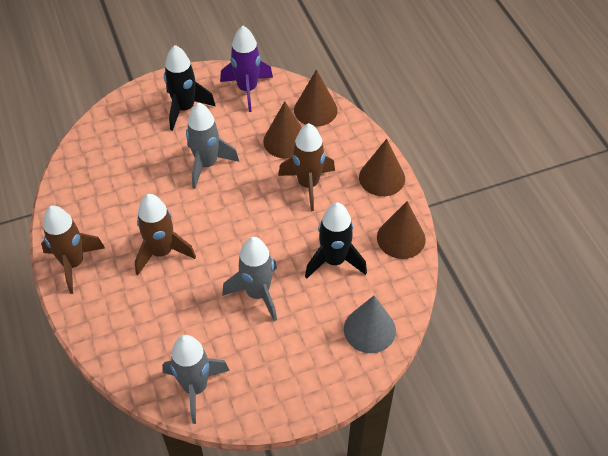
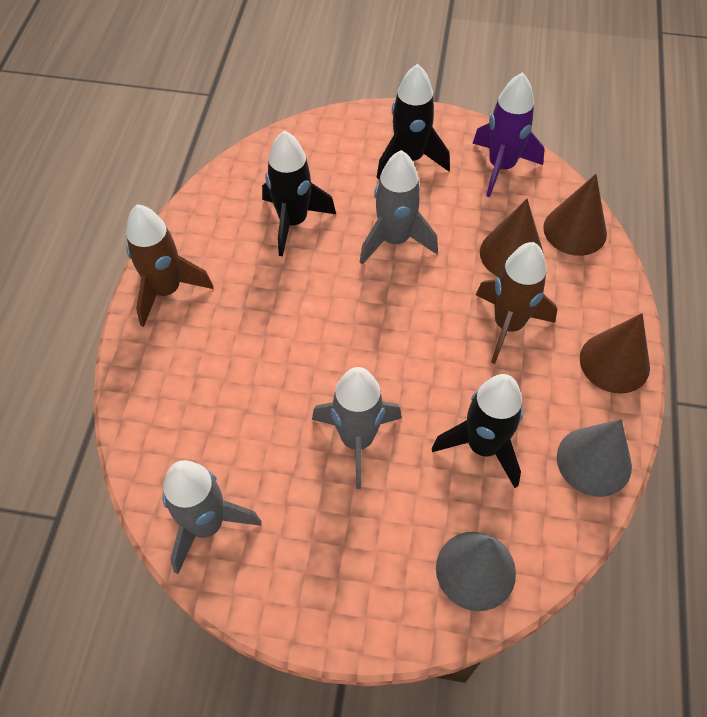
camera: 30 degrees right, 5 degrees up
(132, 182) = (293, 222): none -> black rocket
(162, 252) = (274, 326): brown rocket -> none
(401, 238) = (594, 461): brown cone -> grey cone

